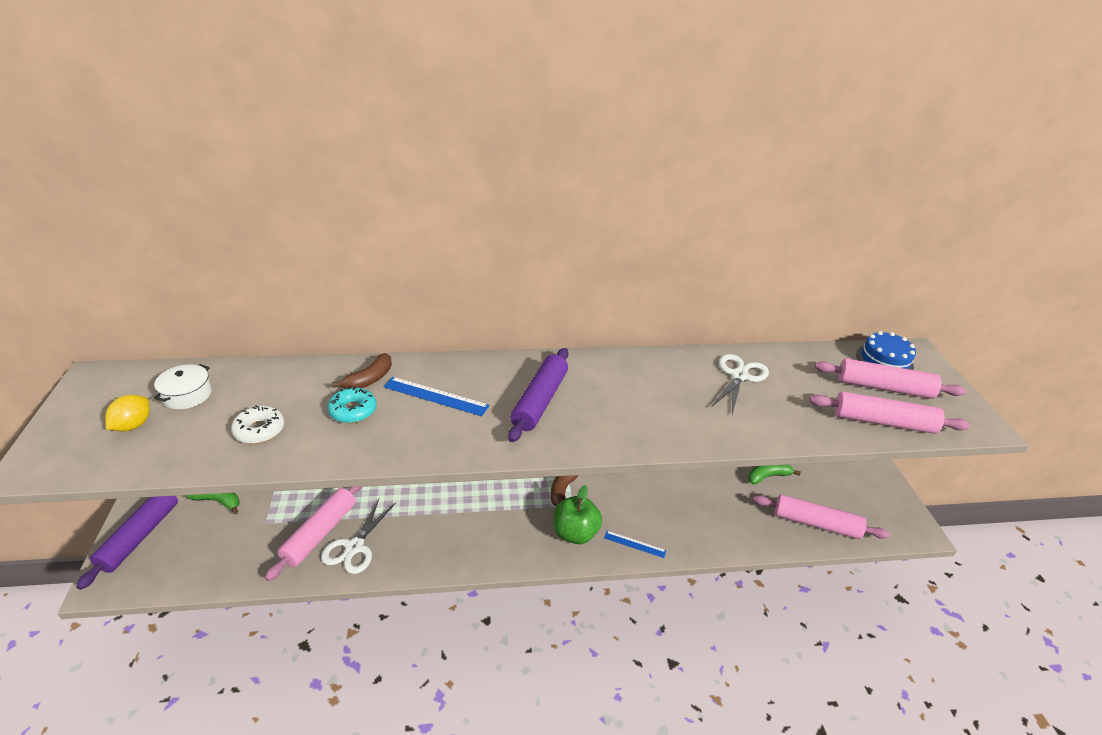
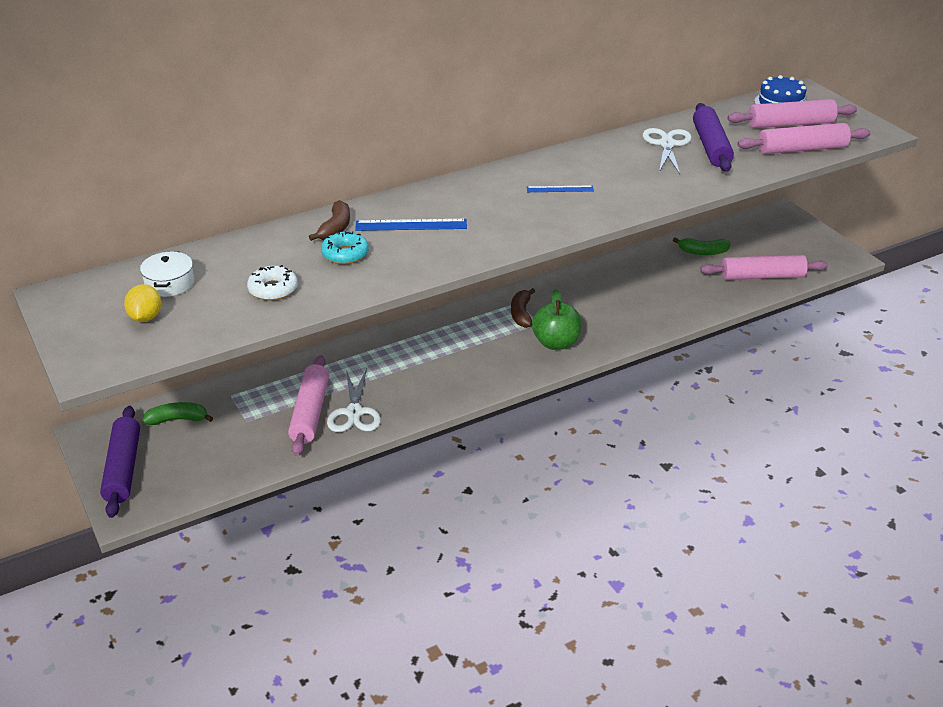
camera: 20 degrees left, 0 degrees up
(540, 401) = (508, 205): purple rolling pin -> purple rolling pin (711, 146)
(634, 544) = (615, 335): blue ruler -> blue ruler (560, 189)
(768, 476) = (702, 252): green banana -> green banana turned 135 degrees counterclockwise

